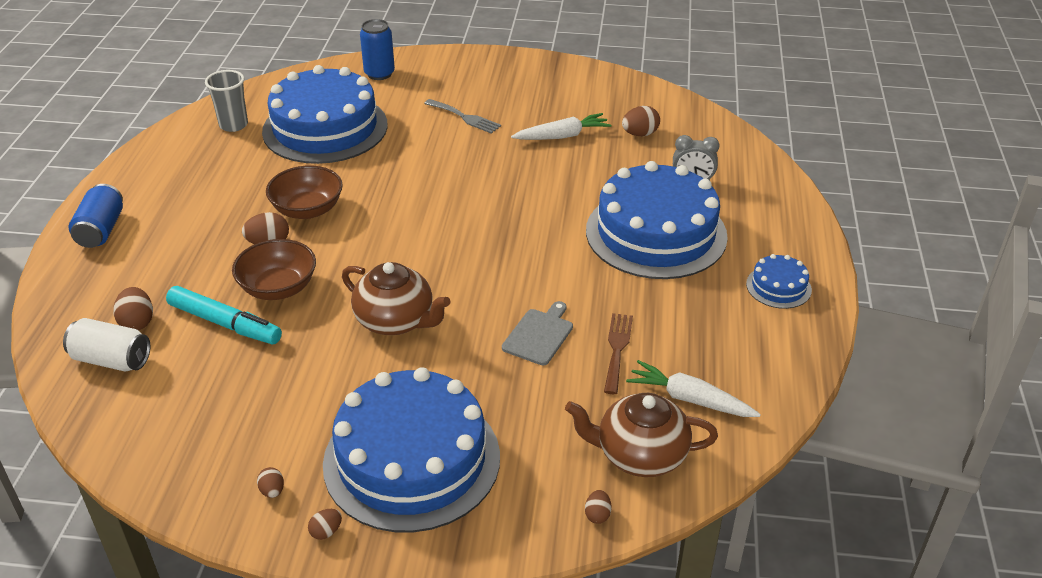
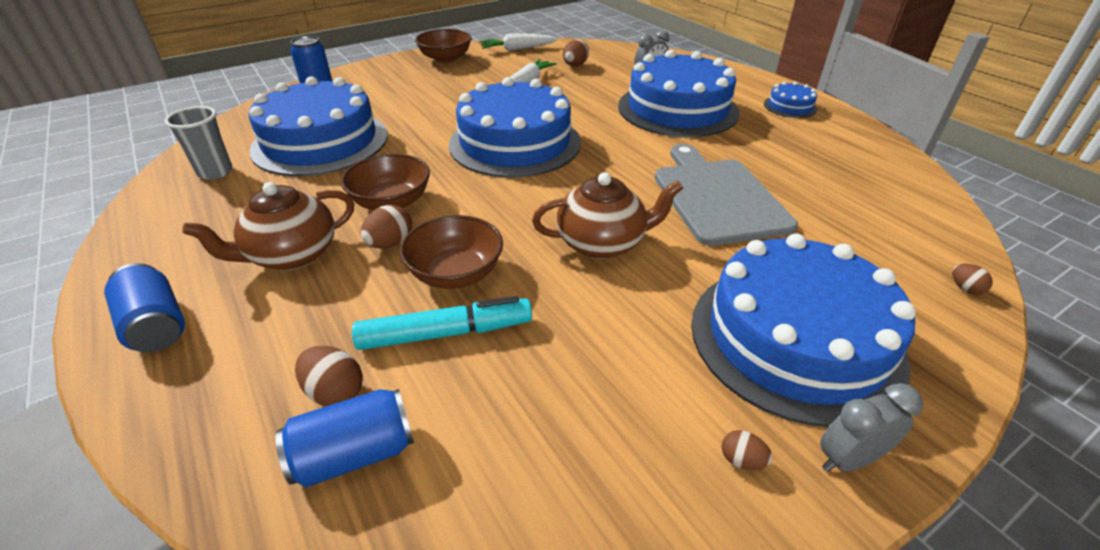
camera: 40 degrees left, 0 degrees up
(111, 360) = (355, 454): white can -> blue can
(326, 532) = (848, 459): brown egg -> grey clock
(460, 199) = (515, 143): none -> blue cake
(465, 117) = (436, 96): grey fork -> none
(530, 73) = (445, 59): none -> brown bowl
(539, 335) = (717, 197): grey cutting board -> grey cutting board, size x2.00
(617, 349) = (776, 180): brown fork -> none
(640, 455) = (908, 234): brown teapot -> brown teapot (292, 255)
(689, 399) = (866, 185): white carrot -> white carrot (517, 49)

